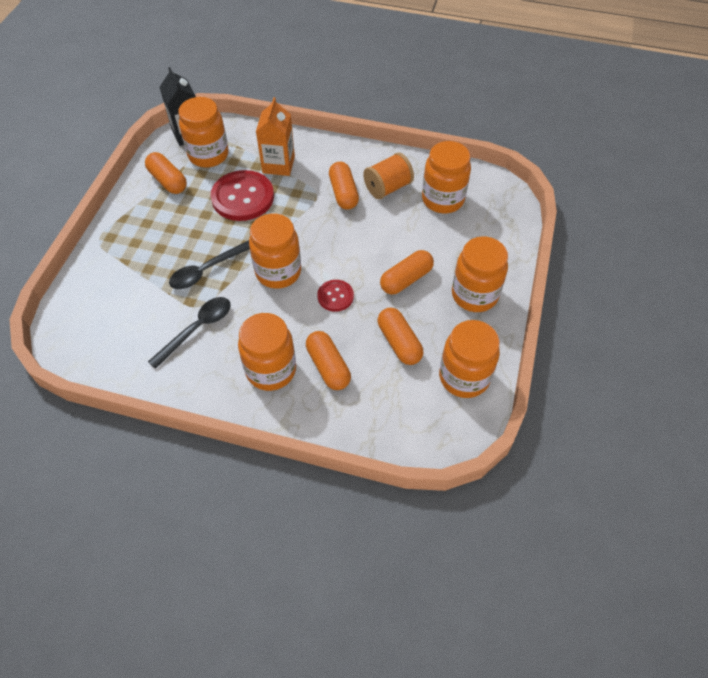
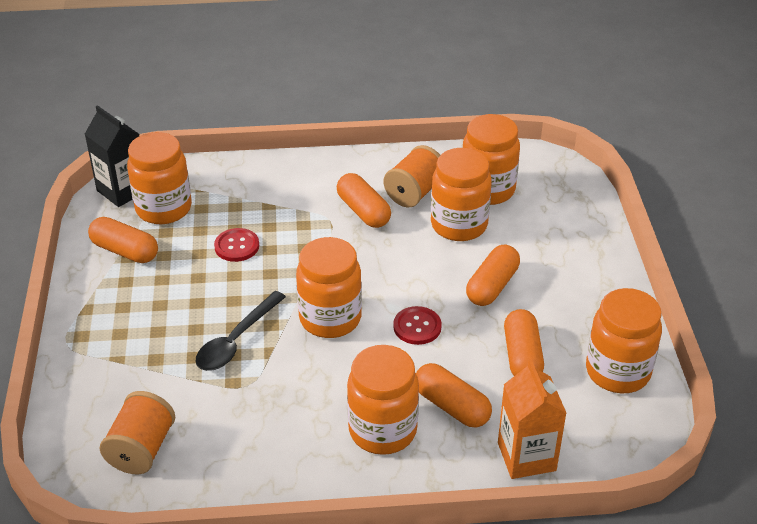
camera: 20 degrees left, 15 degrees down
(107, 333) = (141, 449): none -> orange spool
(197, 329) = (261, 411): black spoon -> none
(242, 197) = (237, 246): red button -> red button, size x0.53
(278, 165) = (263, 199): orange carton -> orange carton (526, 456)
(399, 342) = (522, 356): orange capsule -> orange capsule turned 45 degrees clockwise
(474, 295) = (581, 282): orange jar -> orange jar (459, 225)

